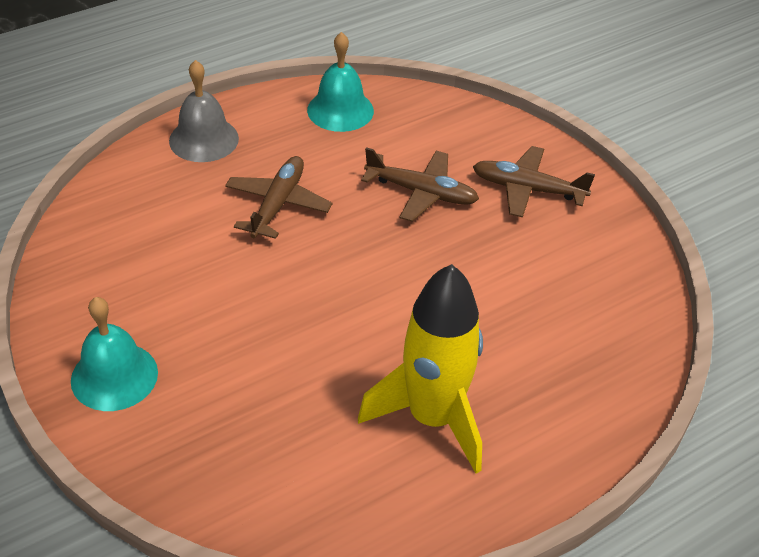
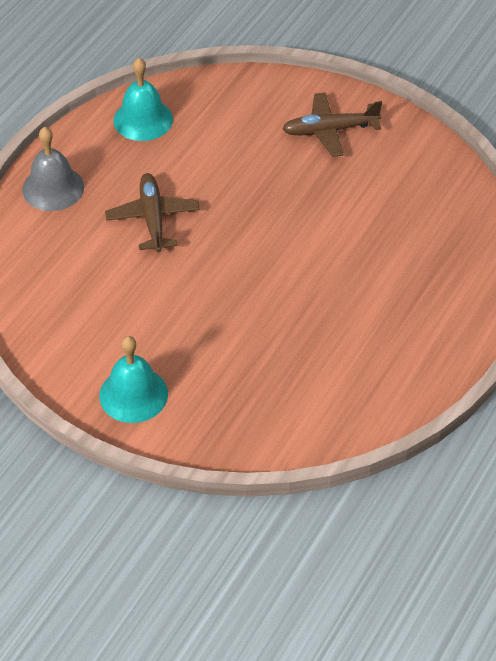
camera: 25 degrees left, 5 degrees up
(421, 193) = (253, 165): brown plane -> none
(432, 418) = (372, 327): yellow rocket -> none

